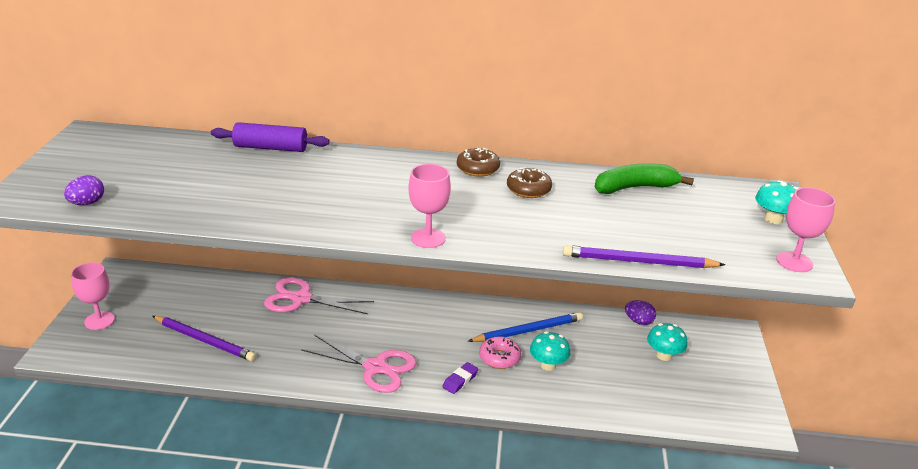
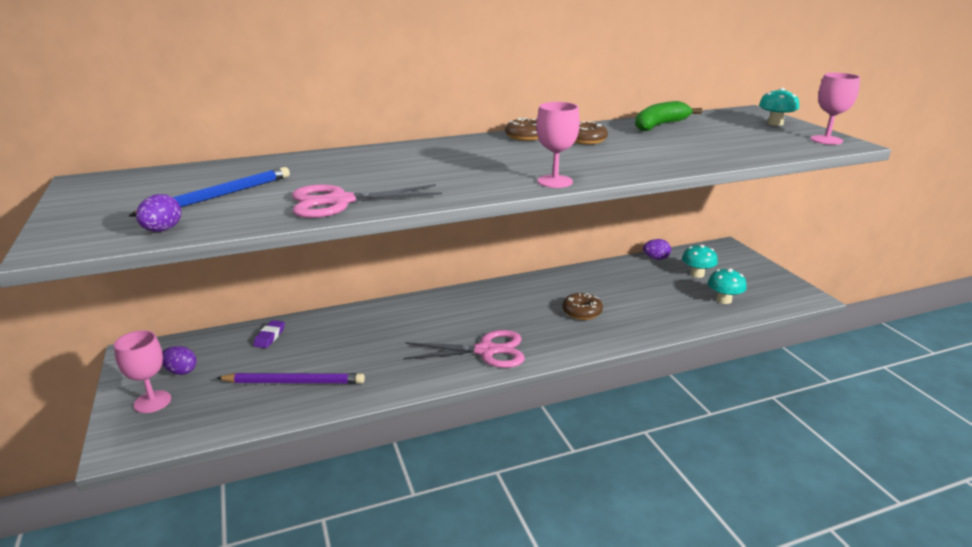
camera: 25 degrees left, 5 degrees down
(136, 300) = (181, 371): none -> purple egg
(270, 148) = (316, 157): purple rolling pin -> none
(301, 299) = (362, 320): pink scissors -> pink scissors (339, 202)
(460, 380) = (568, 337): purple eraser -> purple eraser (269, 337)
(499, 358) = (582, 312): pink donut -> brown donut
(528, 330) = (583, 287): blue pencil -> blue pencil (219, 196)
(548, 365) = (624, 305): turquoise mushroom -> turquoise mushroom (724, 300)
(638, 262) = (733, 161): purple pencil -> none

